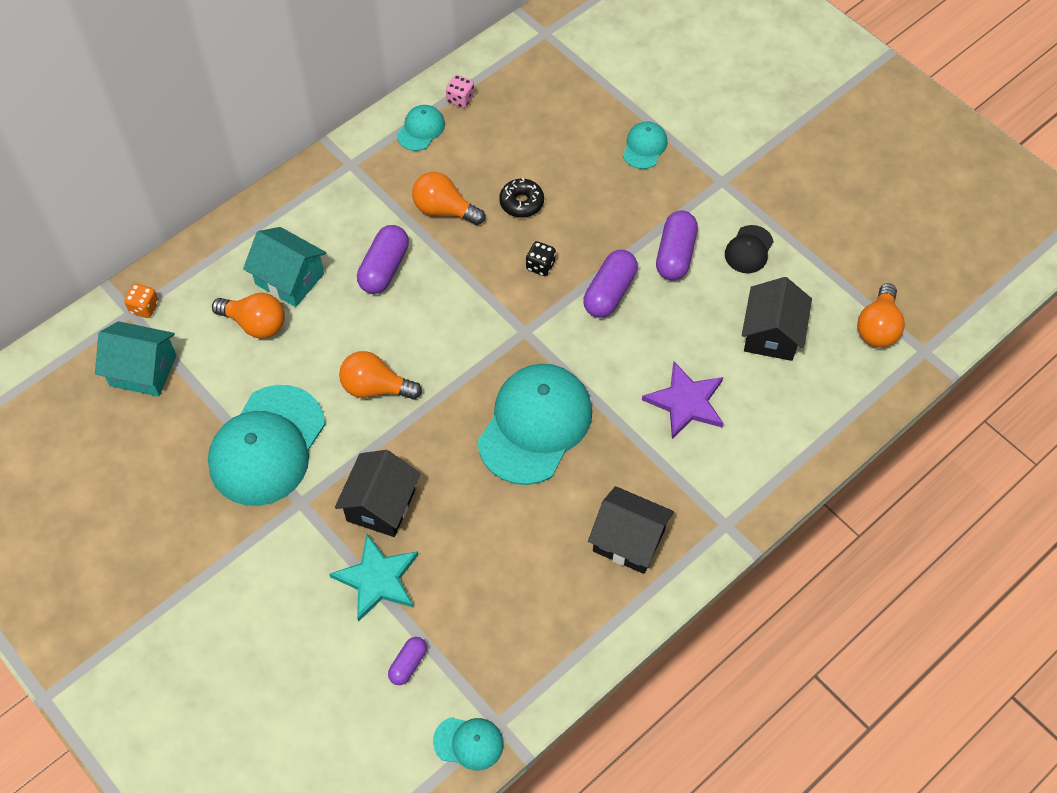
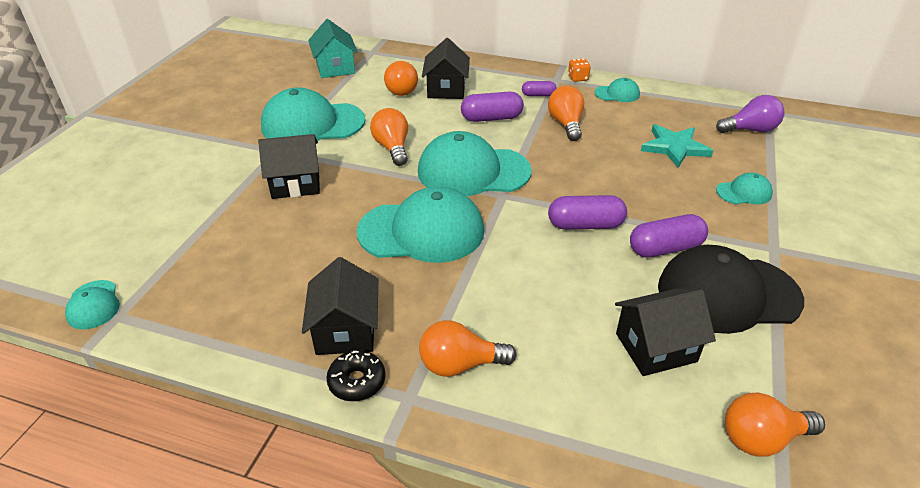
camera: 60 degrees right, 20 degrees down
(144, 307) = (379, 54): orange dice -> orange dice (578, 78)
(289, 279) = (446, 89): turquoise house -> black house
(377, 579) = (230, 204): turquoise star -> turquoise star (674, 147)
(408, 664) = (160, 245): purple capsule -> purple capsule (538, 95)
(460, 99) = (662, 99): pink dice -> none
(469, 336) = (473, 171): none -> turquoise cap
(521, 202) = (613, 153): black donut -> black donut (357, 381)
(540, 266) = (569, 181): black dice -> none
(562, 70) = (750, 130): none -> purple light bulb
(686, 402) = (522, 313): purple star -> none
(713, 474) = (460, 364): none -> orange light bulb
(749, 249) = (728, 293): black cap -> black cap, size x2.15

